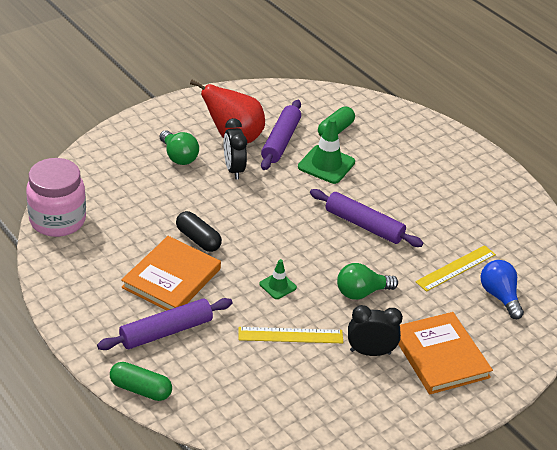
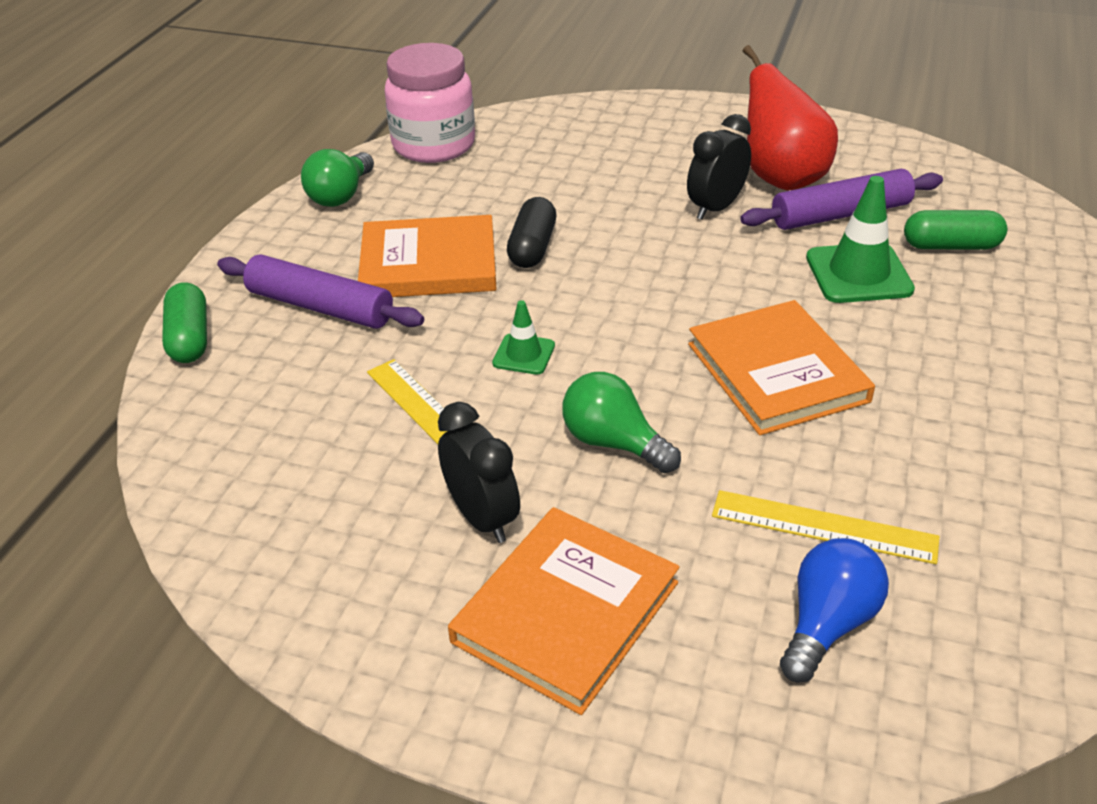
camera: 60 degrees right, 0 degrees up
(178, 157) = (673, 161): green light bulb -> green light bulb (341, 195)
(364, 225) = (777, 372): purple rolling pin -> orange book

